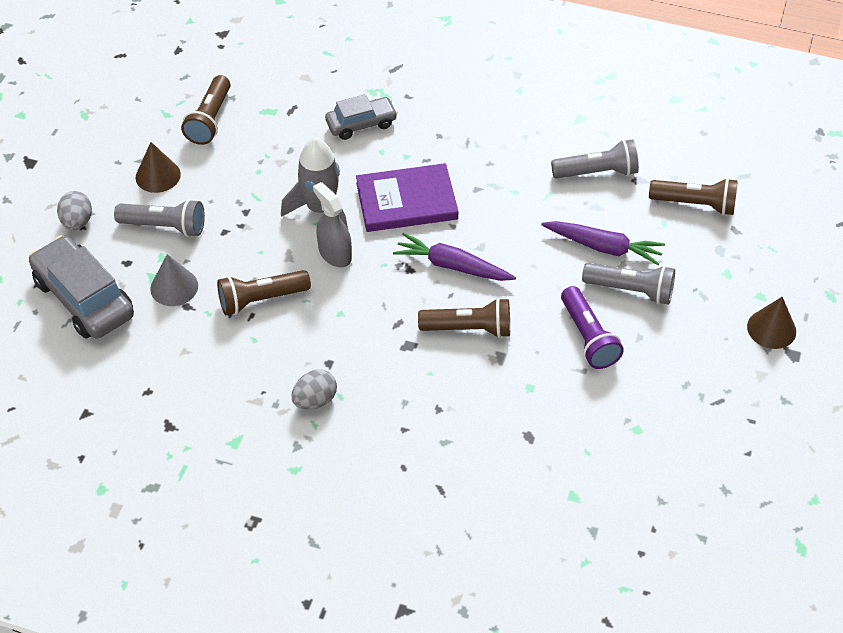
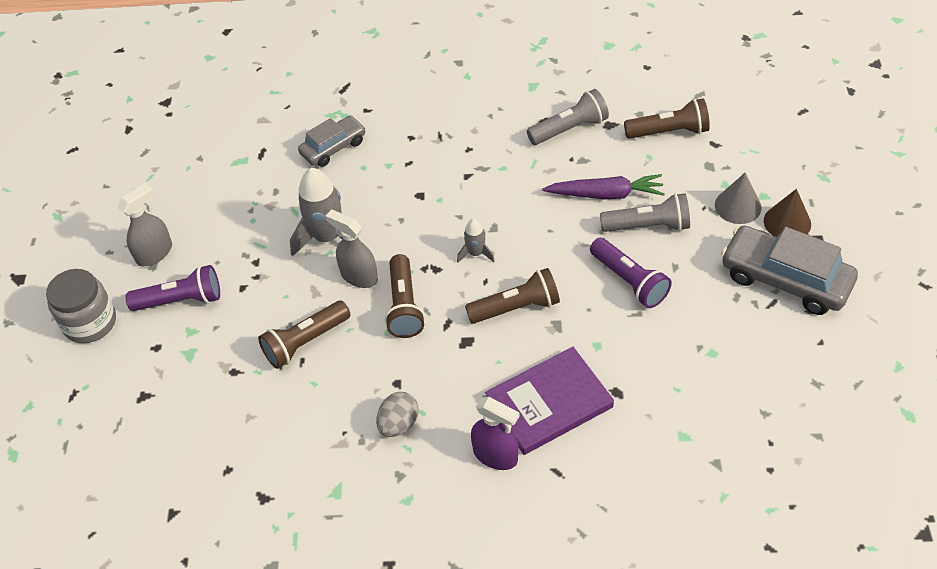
camera: 15 degrees left, 0 degrees up
(77, 222) = (90, 322): grey egg -> grey jar
(84, 298) = (126, 396): grey car -> grey car (785, 279)
(158, 175) = (154, 253): brown cone -> grey spray bottle
(165, 226) = (181, 300): grey flashlight -> purple flashlight
(174, 287) = (213, 356): grey cone -> grey cone (738, 206)
(210, 120) = (185, 185): brown flashlight -> brown flashlight (404, 306)
(391, 456) = (495, 455): none -> purple spray bottle
(406, 201) = (406, 206): purple book -> purple book (549, 403)
(453, 266) = (476, 253): purple carrot -> grey rocket

